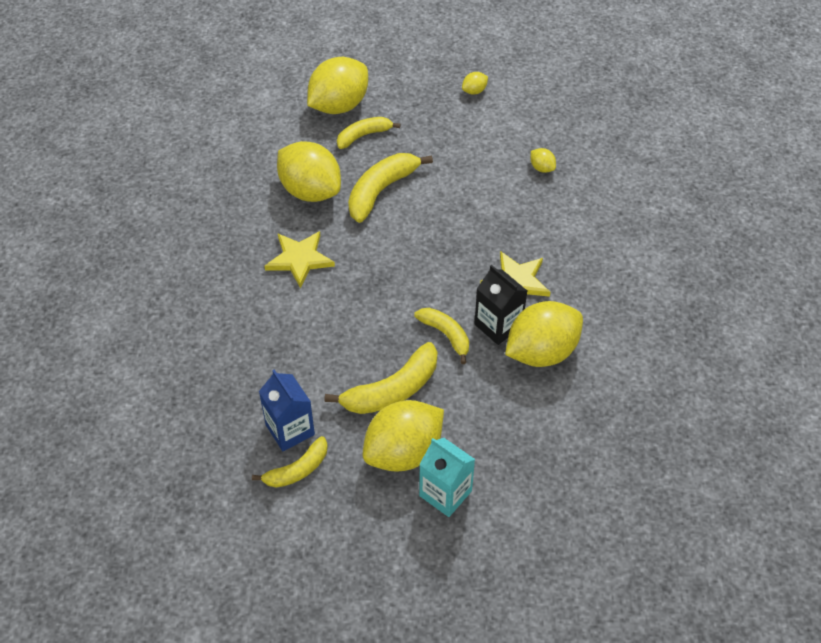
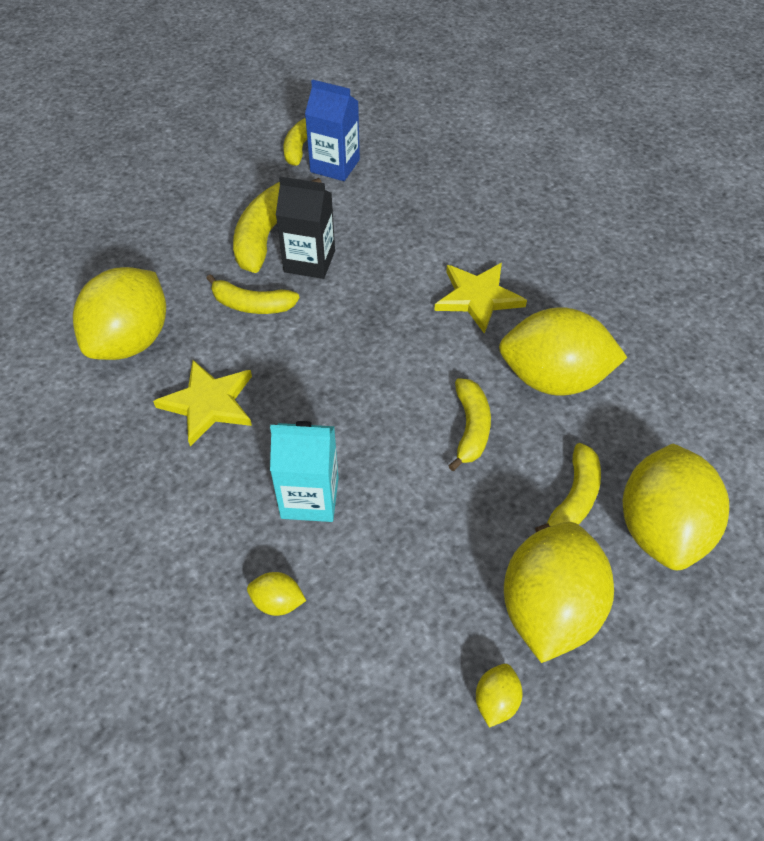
camera: 145 degrees right, 0 degrees up
(381, 191) = (470, 428): yellow banana -> yellow banana, size x0.64
(403, 452) = (219, 195): yellow lemon -> yellow lemon (548, 608)
(445, 493) = (158, 186): turquoise carton -> turquoise carton (310, 497)
(498, 325) = (199, 343): black carton -> black carton (309, 261)

